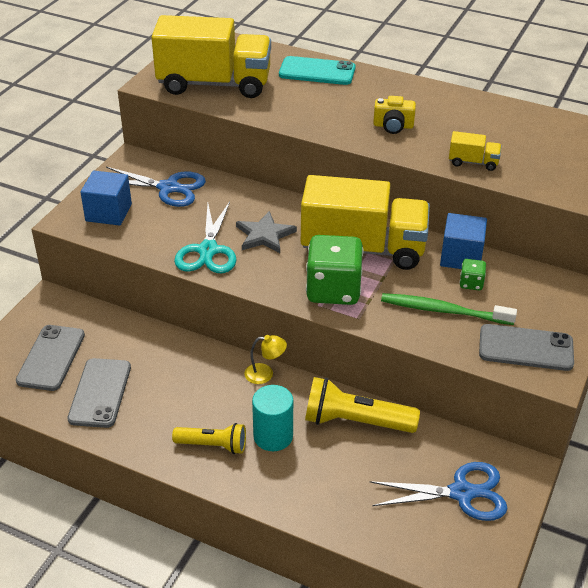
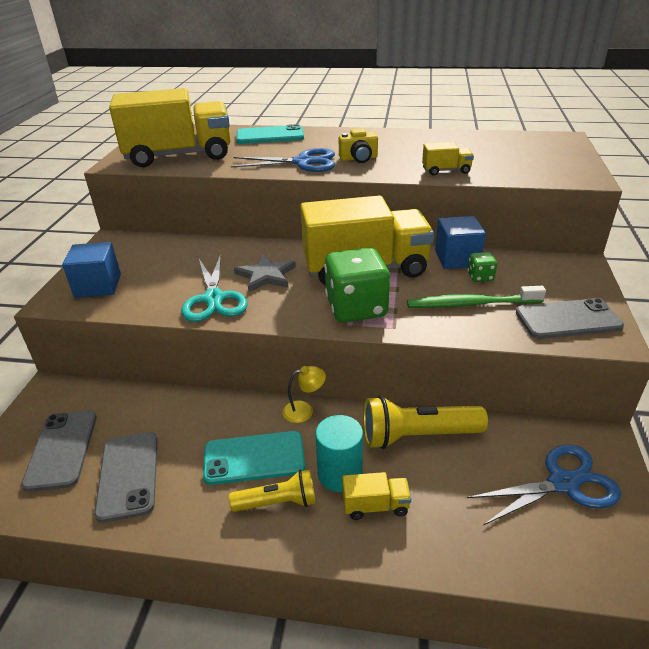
camera: 15 degrees left, 5 degrees down
(168, 188) = (155, 255): blue scissors -> blue scissors (303, 162)
(206, 404) = (254, 458): none -> turquoise phone
(291, 468) = (375, 506): none -> yellow truck

